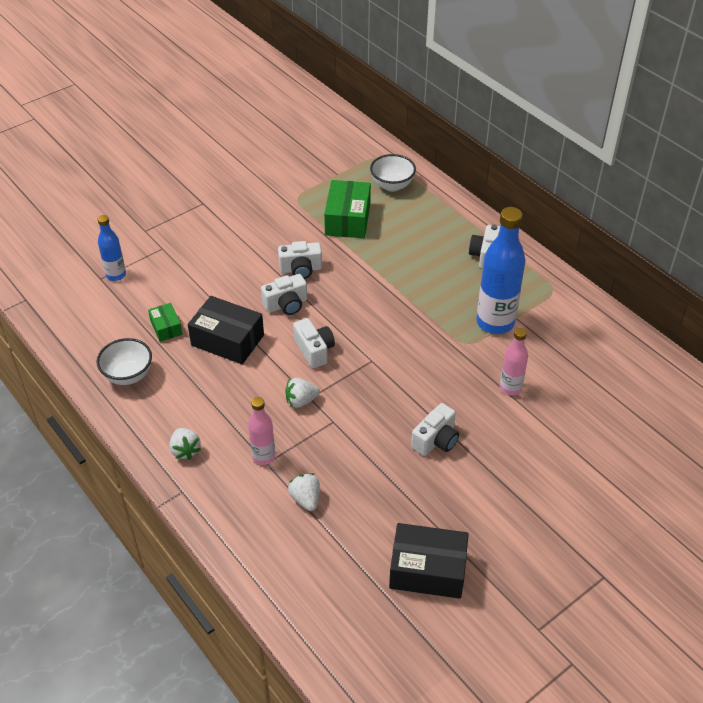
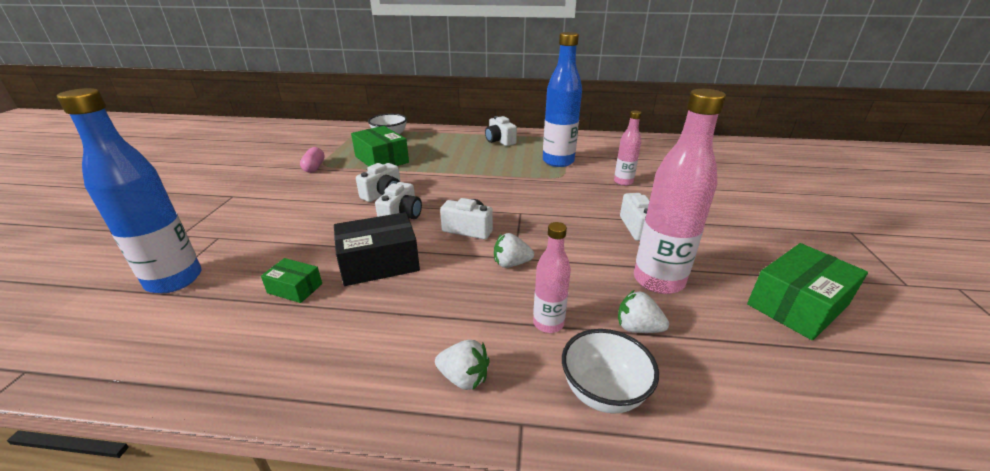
camera: 45 degrees left, 15 degrees down
(116, 275) = (174, 280): blue bottle -> blue bottle, size x1.83
(128, 375) = (293, 355): white bowl -> white bowl (603, 392)
(286, 198) = (314, 167): none -> pink capsule
(301, 401) = (511, 264): white strawberry -> white strawberry turned 60 degrees clockwise
(371, 485) = (658, 280): none -> pink bottle
(427, 570) = (797, 305): black box -> green box

